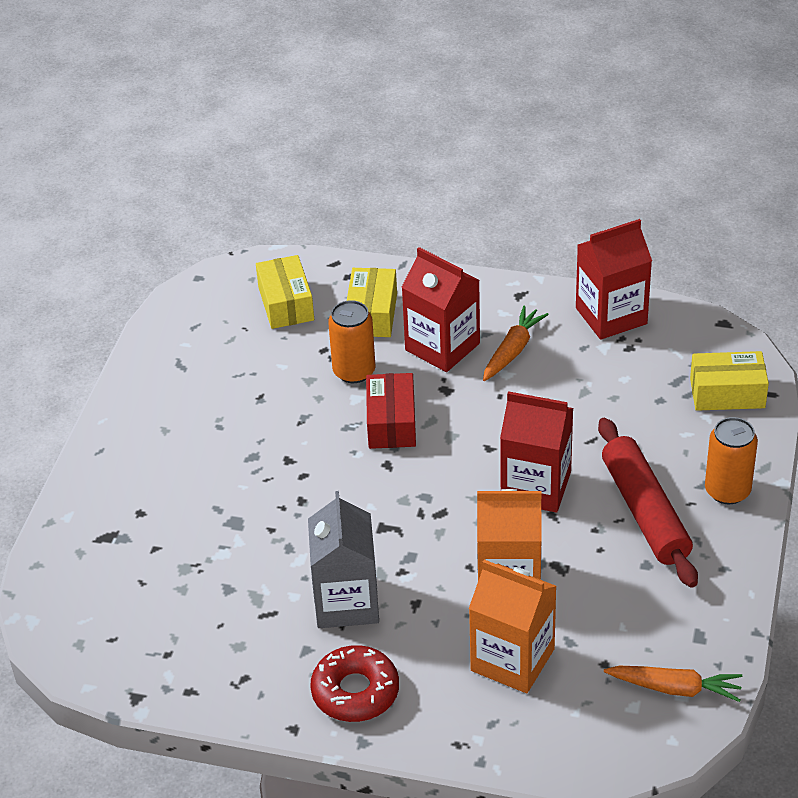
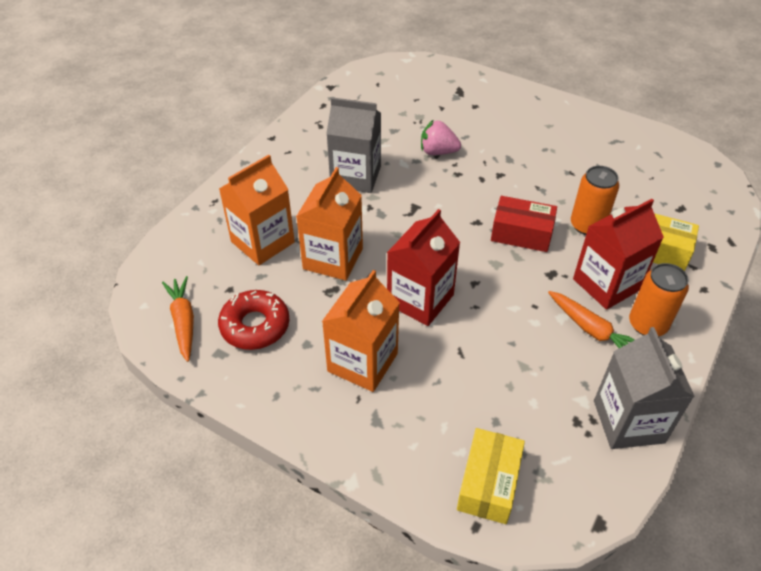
camera: 105 degrees right, 5 degrees up
(262, 529) = (438, 152): none -> pink strawberry
(286, 304) = (678, 204): yellow box -> none
(355, 692) = (282, 166): red donut -> red donut (255, 326)
(611, 316) = (628, 421): red carton -> grey carton
(645, 511) = (362, 362): red rolling pin -> orange carton
(675, 688) = (183, 321): orange carrot -> orange carrot turned 135 degrees clockwise
(727, 491) = (360, 432): orange can -> orange can (647, 324)

